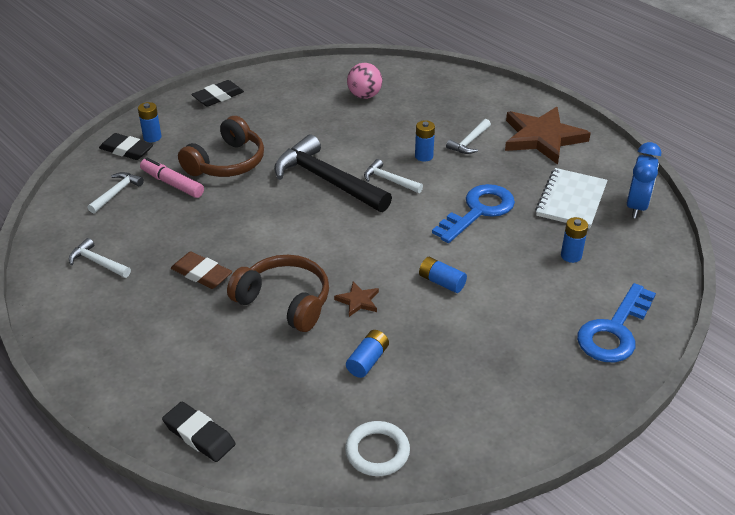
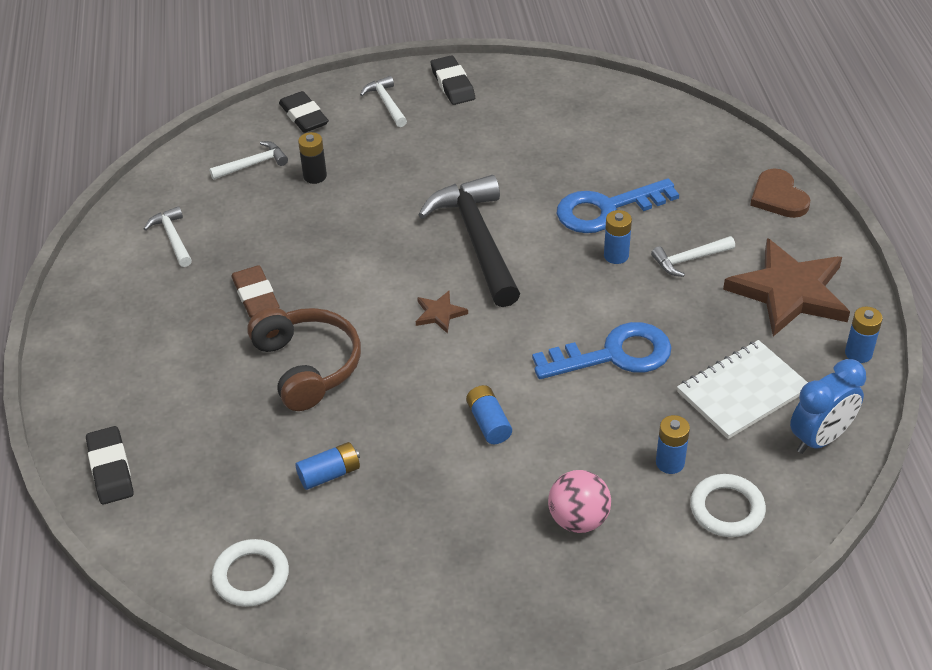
camera: 35 degrees right, 5 degrees up
(152, 137) = (342, 110): blue battery -> blue battery (858, 353)
(172, 184) = (315, 176): pink marker -> black battery
(218, 96) = (452, 84): black eraser -> black eraser turned 75 degrees clockwise
(227, 162) = (391, 173): brown headphones -> none
(358, 301) = (380, 401): brown star -> brown star (439, 313)
(364, 96) = (619, 146): pink ball -> pink ball (578, 519)
(389, 180) = (547, 270): white hammer -> white hammer (386, 103)
(486, 91) = (778, 197): none -> brown heart
(614, 331) = (628, 580): blue key -> blue key (606, 209)
(627, 266) = (727, 509): none -> white ring

